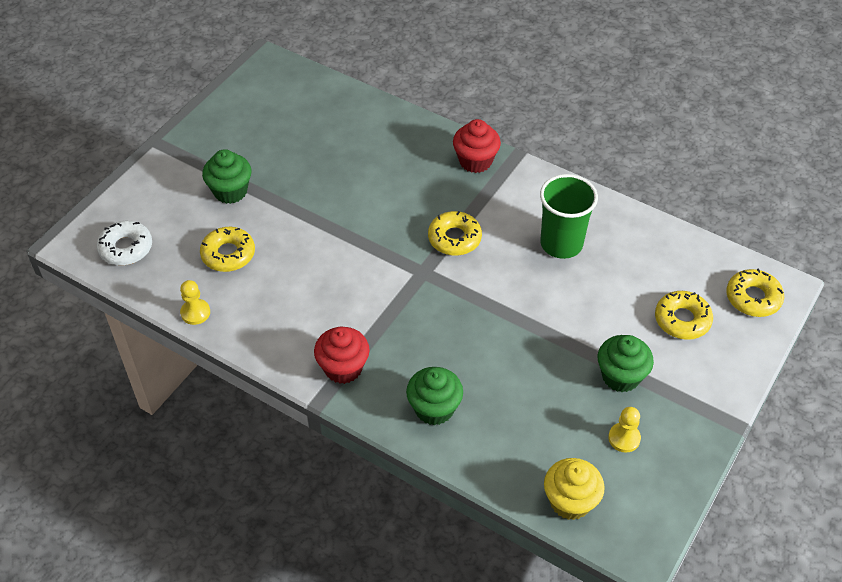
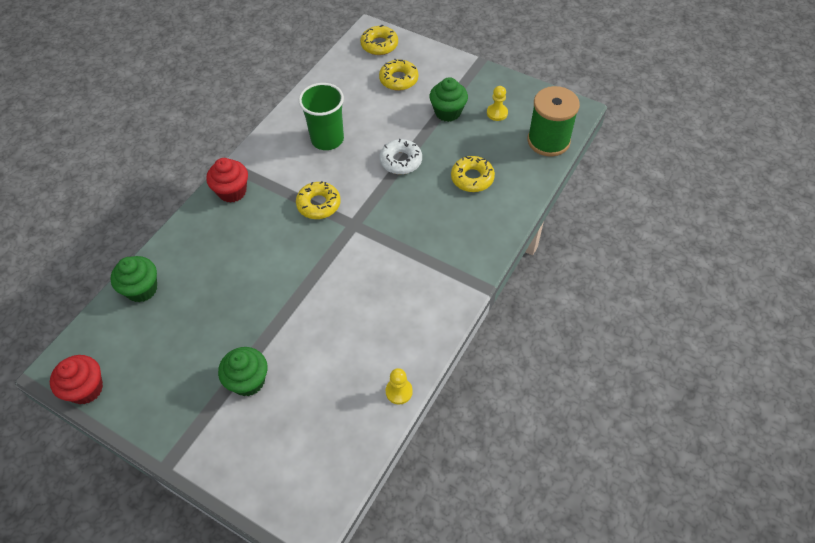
camera: 90 degrees left, 5 degrees up
(126, 248) = (318, 469): white donut -> white donut (401, 161)
(228, 254) = (329, 373): yellow donut -> yellow donut (472, 178)
(343, 368) = (452, 273): red cupcake -> red cupcake (86, 389)
(434, 409) = (484, 213): green cupcake -> green cupcake (142, 289)
(570, 501) = (548, 141): yellow cupcake -> green spool

